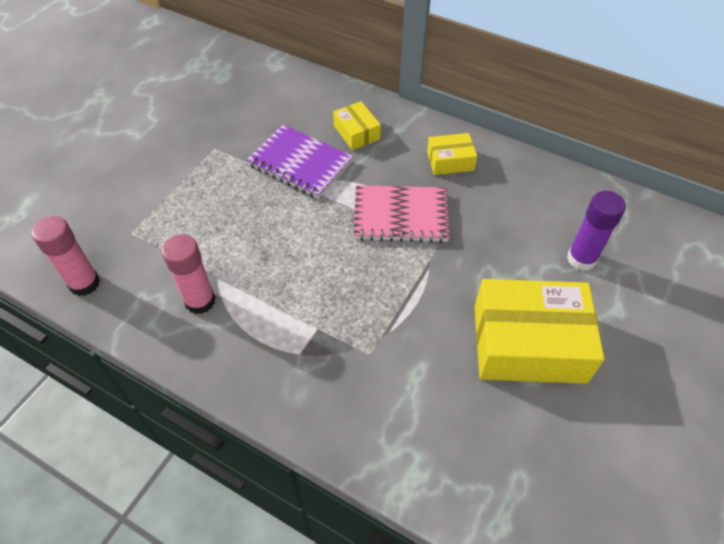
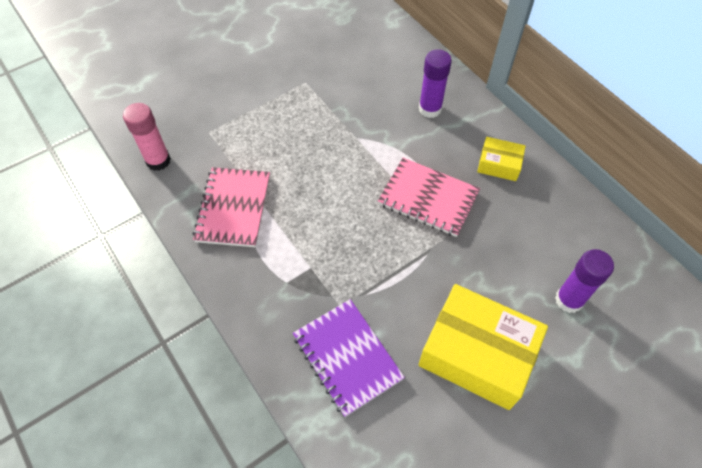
camera: 25 degrees right, 5 degrees up
(200, 301) = (233, 208): pink glue stick -> pink notebook
(300, 163) = (368, 120): purple notebook -> purple notebook (347, 357)
(356, 133) = (430, 109): yellow box -> purple glue stick

